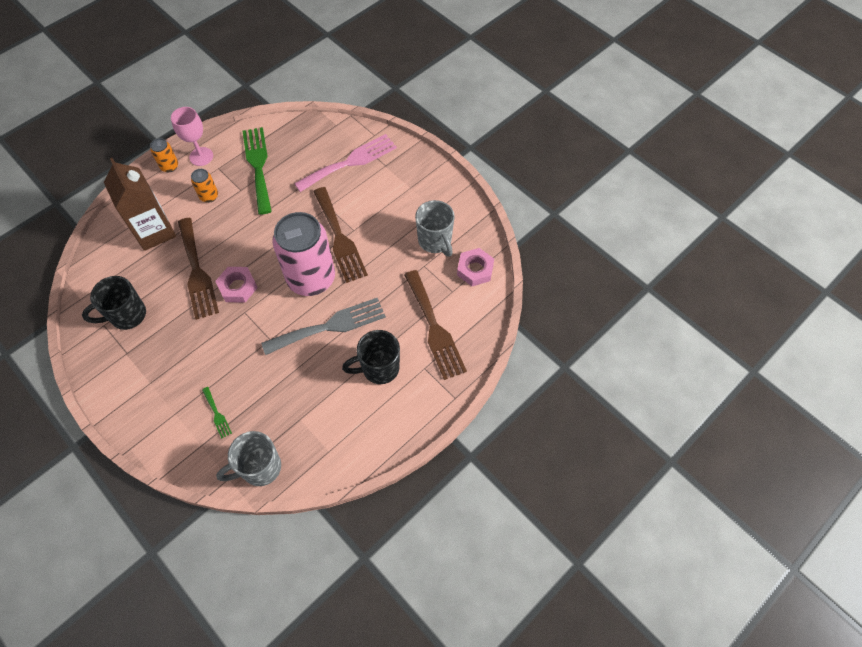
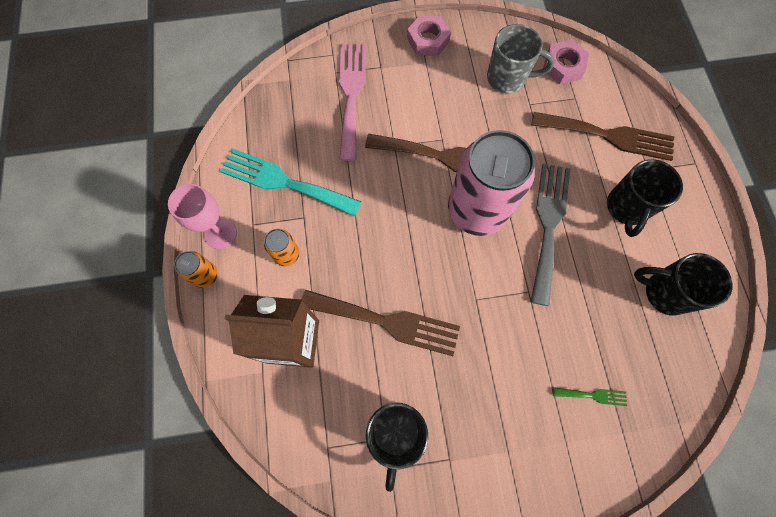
camera: 55 degrees left, 10 degrees up
(237, 287) = (438, 289): pink nut -> pink nut (428, 40)
(258, 166) = (284, 182): green fork -> turquoise fork
(260, 468) = (683, 384): grey mug -> none
(325, 425) = (664, 292): none -> black mug

